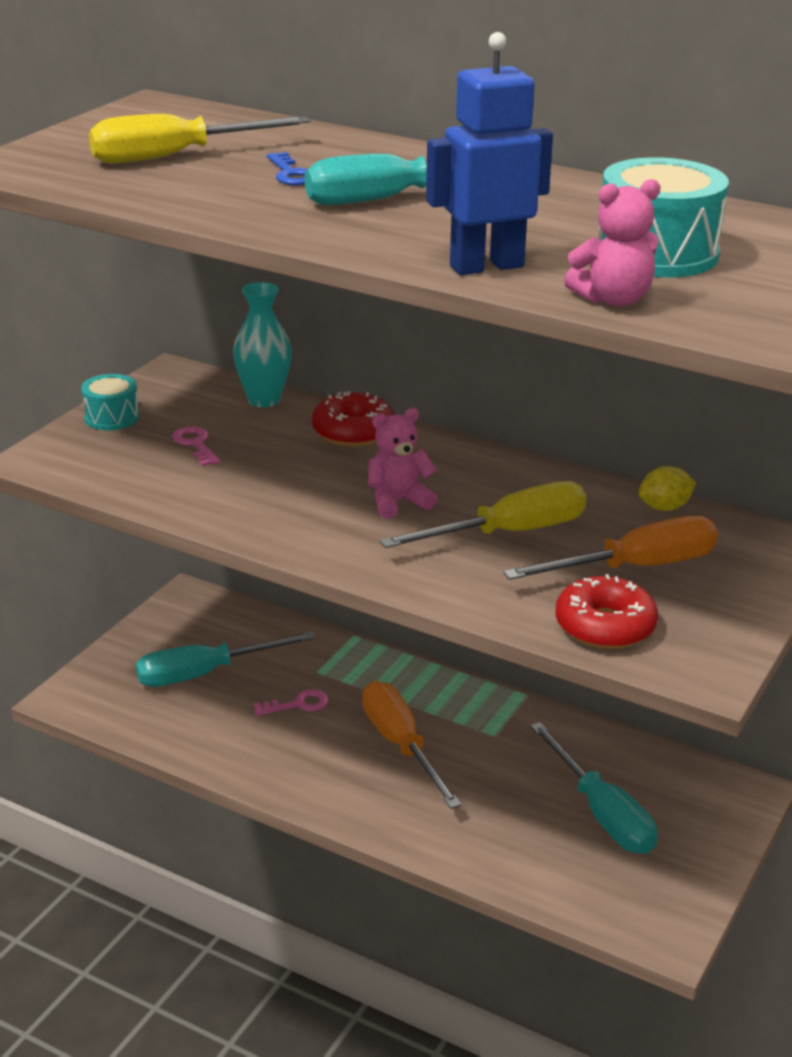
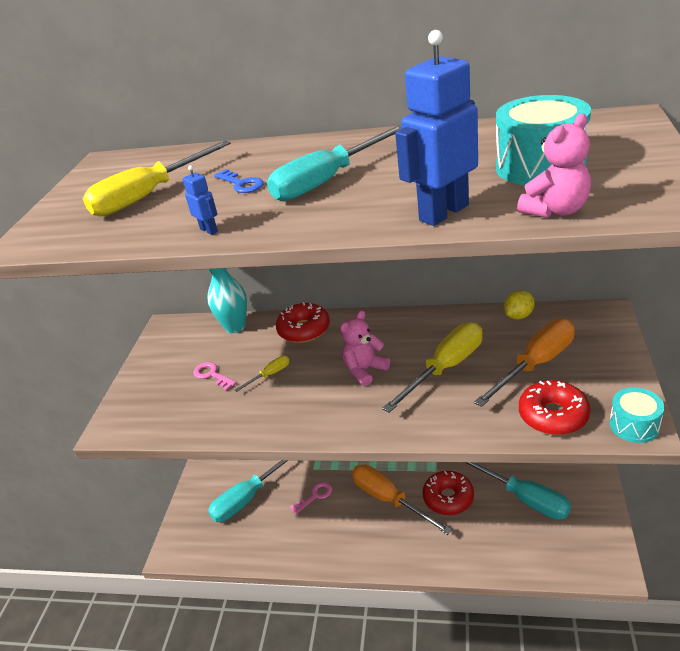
camera: 15 degrees left, 5 degrees up
(111, 417) = (145, 374): turquoise drum -> turquoise drum (634, 425)
(211, 210) = (209, 230): none -> blue robot
(270, 467) = (270, 375): none -> yellow screwdriver
(489, 774) = (448, 498): none -> red donut

